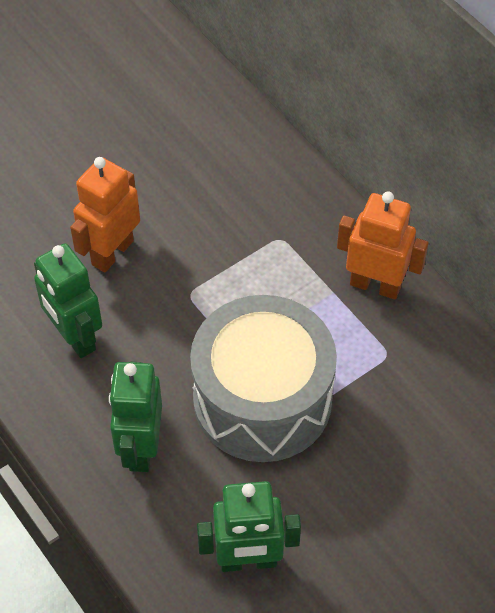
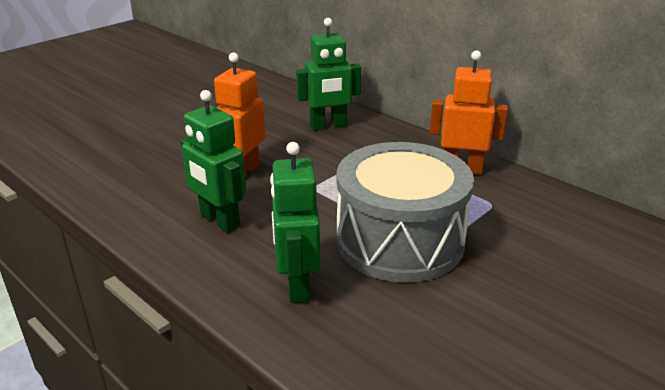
camera: 10 degrees left, 25 degrees down
(248, 561) = (436, 360): green robot -> green robot (328, 126)

